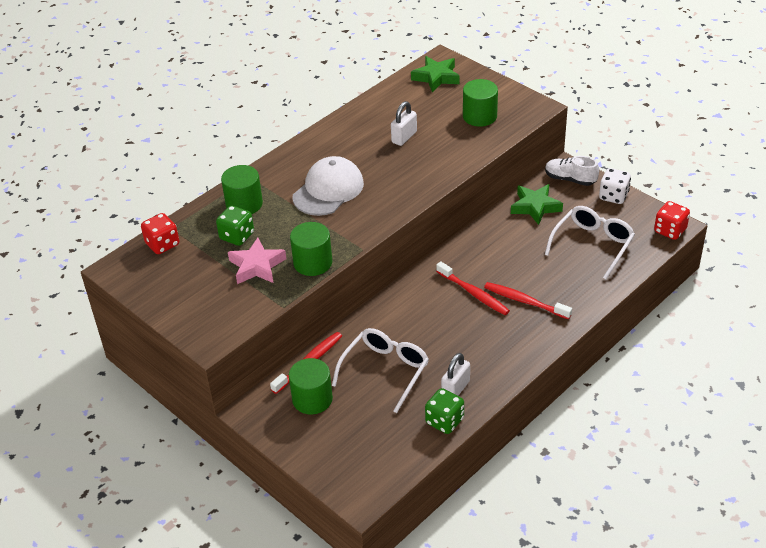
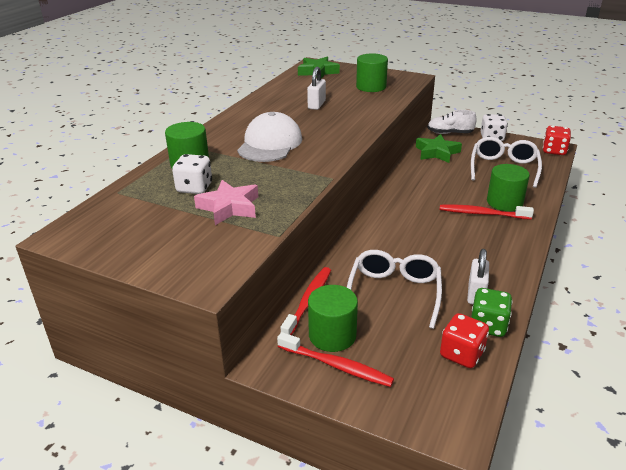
camera: 20 degrees left, 10 degrees down
(162, 244) = (112, 206): red dice -> red dice (461, 354)
(237, 236) = (194, 188): green dice -> white dice
(313, 263) = (288, 195): green cylinder -> green cylinder (504, 202)
(474, 293) = (432, 216): red toothbrush -> red toothbrush (336, 365)

